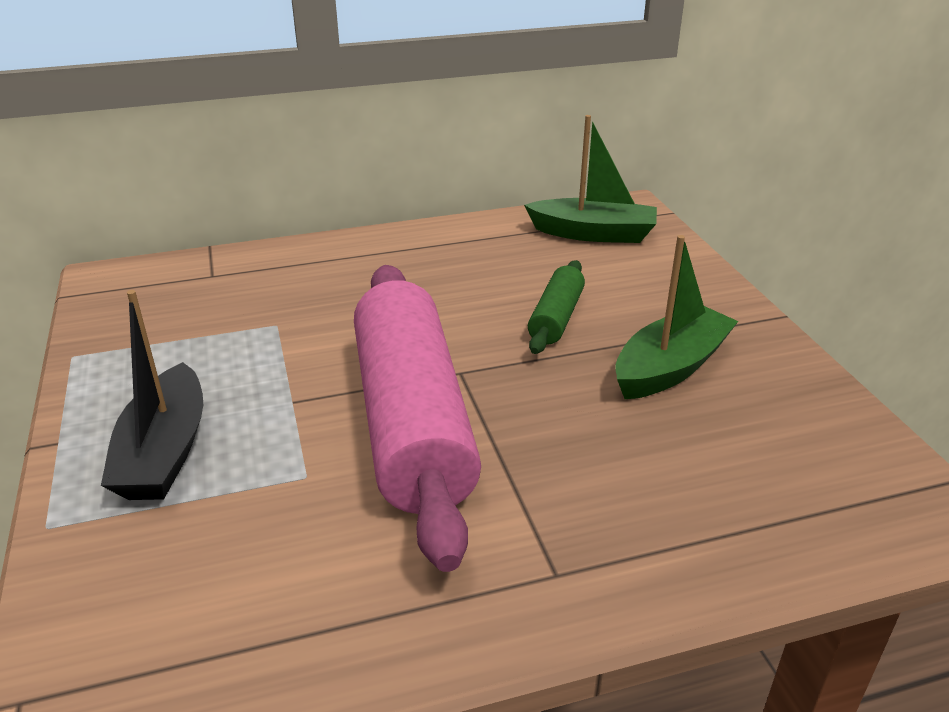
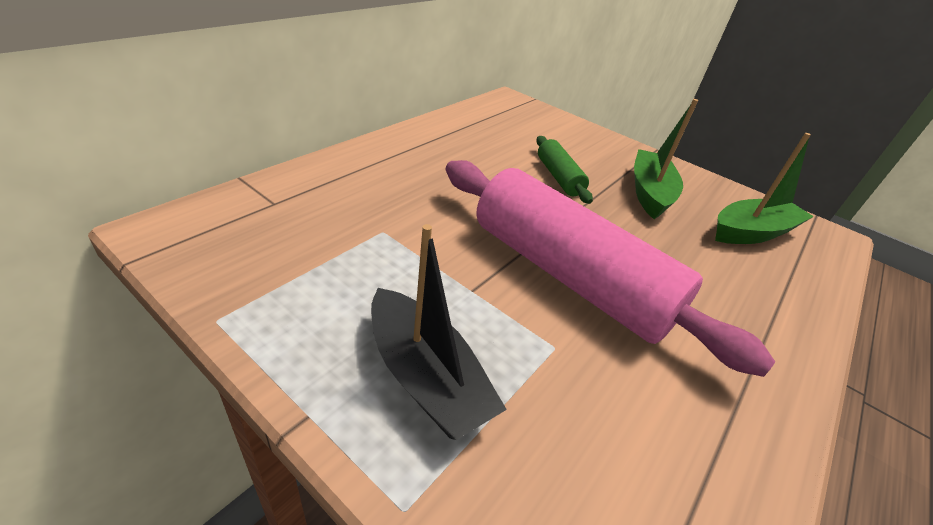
camera: 40 degrees left, 5 degrees up
(593, 233) = (511, 118): green boat -> green boat (752, 232)

